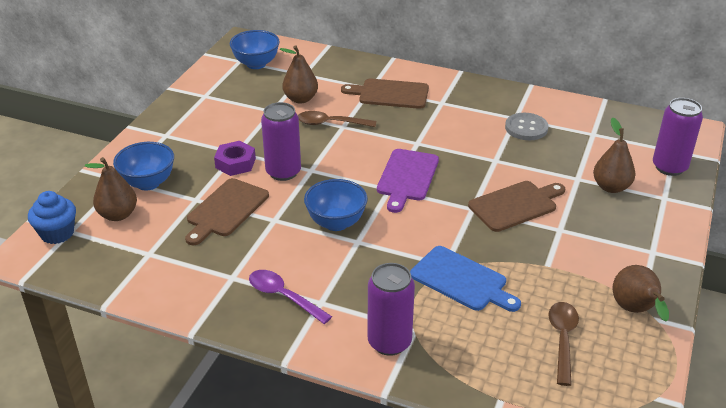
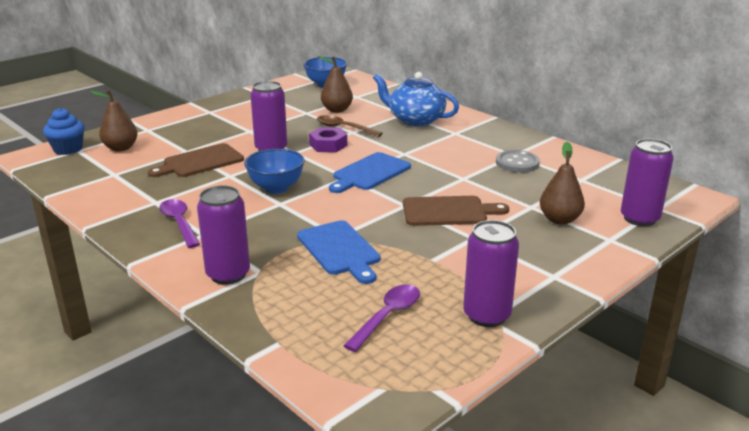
camera: 25 degrees right, 10 degrees down
(148, 183) = (164, 135): blue bowl -> none
(235, 163) = (241, 137): purple nut -> purple nut (328, 145)
(390, 94) = (415, 120): brown cutting board -> blue teapot
(407, 177) = (369, 173): purple cutting board -> blue cutting board
(562, 339) = (387, 316): brown spoon -> purple spoon
(635, 311) = (486, 315): brown pear -> purple can

